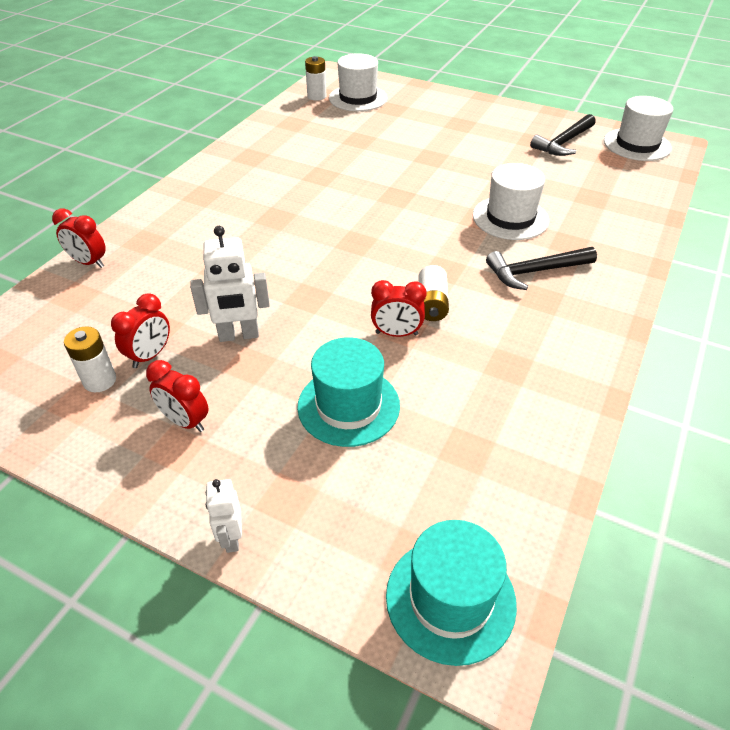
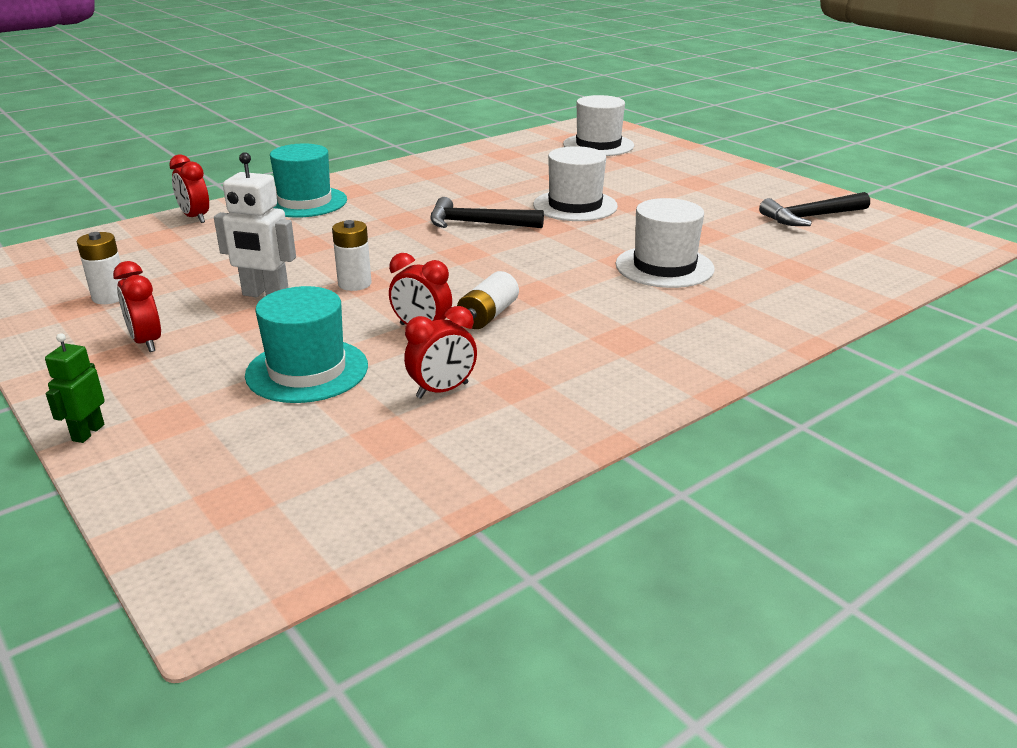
camera: 25 degrees right, 15 degrees down
(150, 356) = (171, 290): red clock -> red clock (442, 390)
(231, 538) = (88, 432): white robot -> green robot
(316, 96) = (554, 137): white battery -> white battery (354, 284)
(450, 599) = (230, 543): turquoise hat -> turquoise hat (305, 202)
(535, 271) = (641, 316): black hammer -> black hammer (478, 223)
(637, 144) = (913, 234): white hat -> white hat (575, 205)

